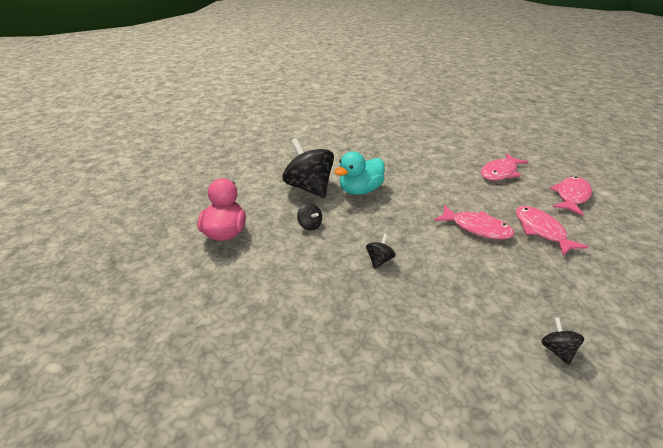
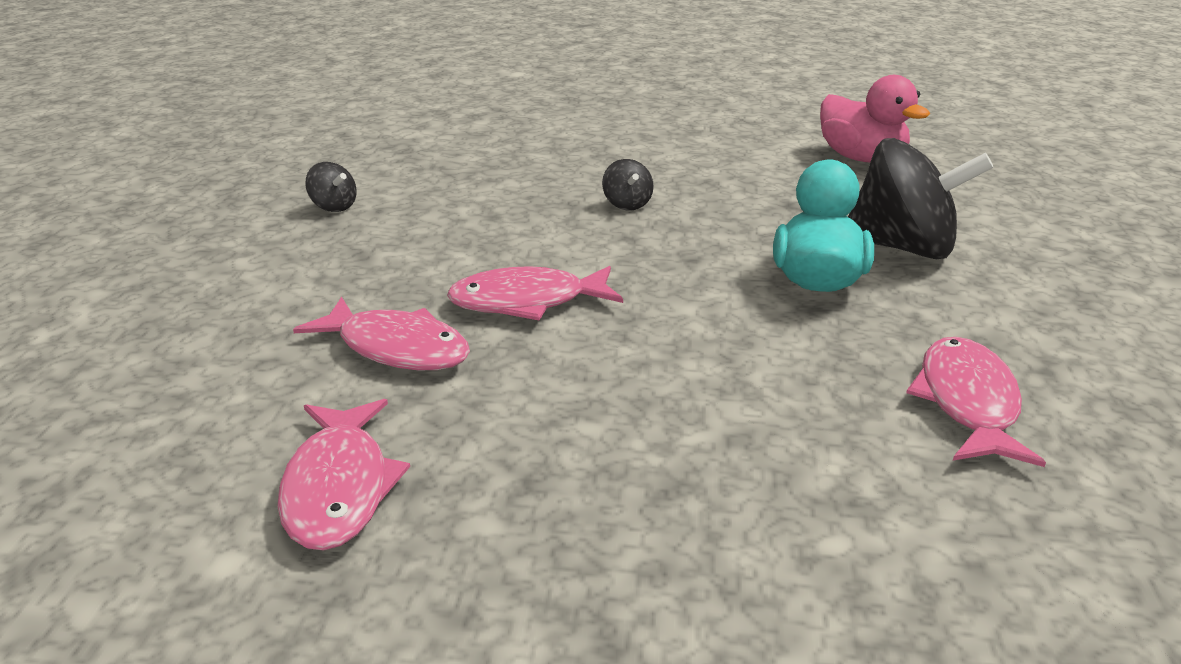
camera: 140 degrees right, 5 degrees down
(310, 225) = (785, 203): black spinning top -> none
(500, 172) = (584, 486): pink fish -> pink fish (967, 402)

